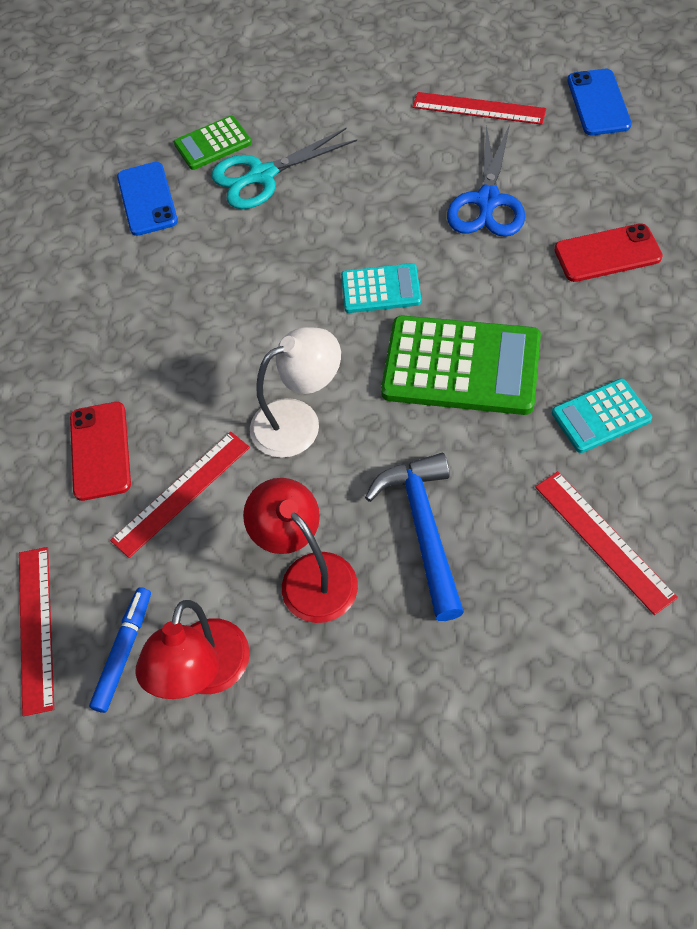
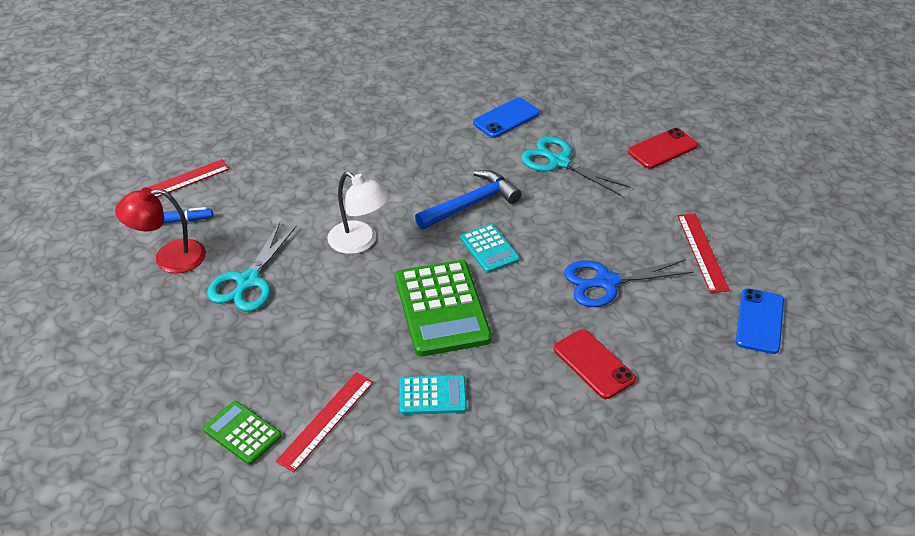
camera: 60 degrees right, 15 degrees down
(100, 451) = (302, 166): red phone -> red phone (662, 149)
(181, 493) = (286, 209): red ruler -> none
(213, 144) = (574, 130): green calculator -> green calculator (242, 433)
(308, 575) = (248, 281): red lamp -> turquoise scissors
(423, 529) = (301, 325): blue hammer -> blue hammer (471, 204)
(598, 103) = (759, 321): blue phone -> blue phone turned 45 degrees counterclockwise
(601, 416) = (432, 395): turquoise calculator -> turquoise calculator turned 135 degrees clockwise

